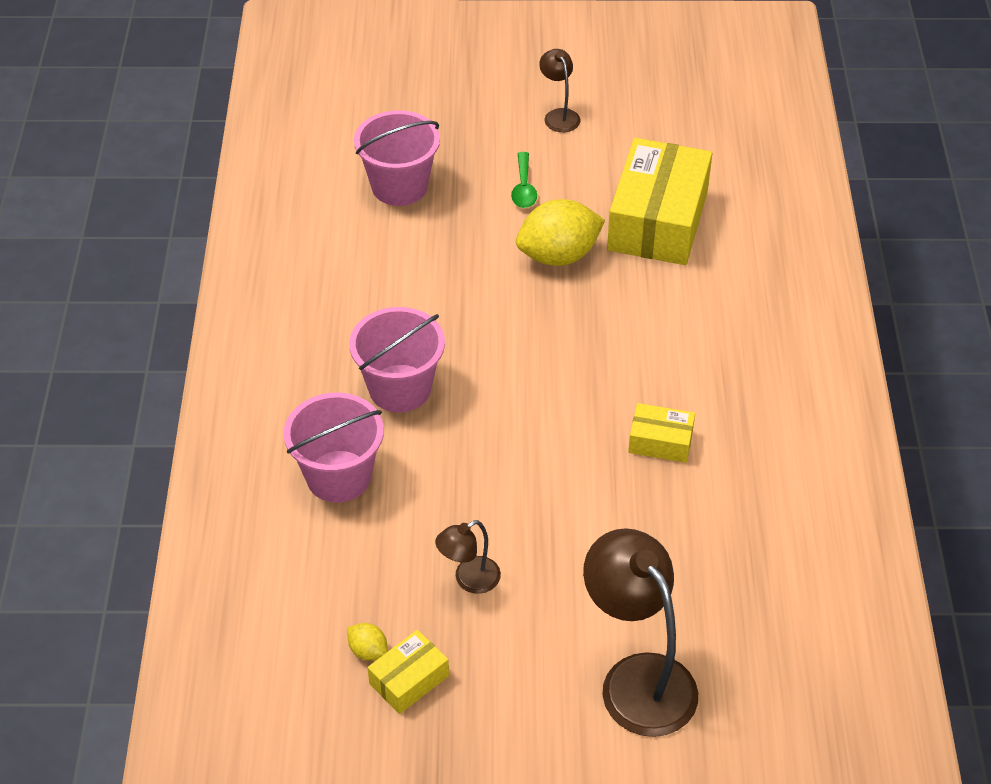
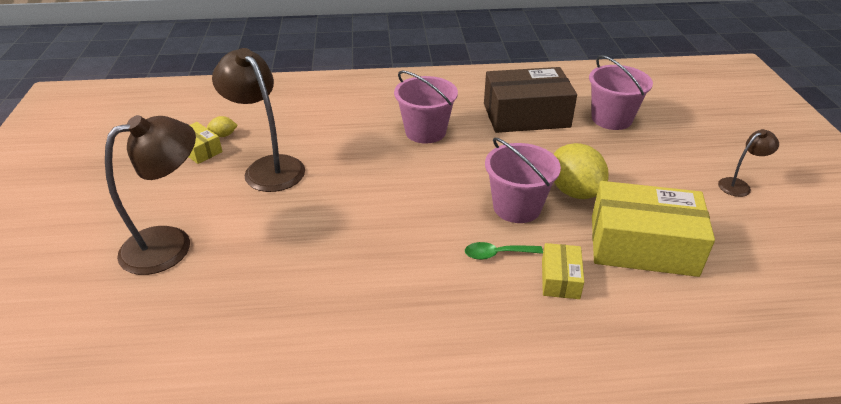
camera: 85 degrees right, 10 degrees down
(338, 476) = (352, 116): pink bucket -> pink bucket (517, 207)
(368, 651) = (223, 135): yellow lemon -> yellow lemon turned 45 degrees clockwise
(374, 271) = (526, 115): none -> brown box
(469, 580) = (268, 167): brown lamp -> brown lamp, size x2.01
(523, 188) = (641, 171): green spoon -> green spoon (497, 254)
(660, 442) = (389, 251): yellow box -> yellow box (560, 279)

